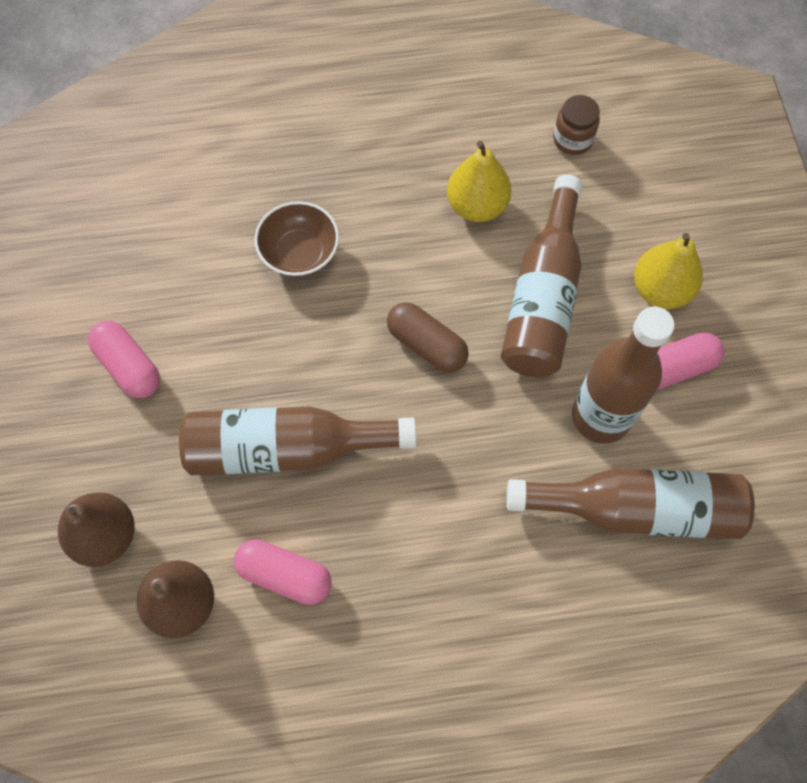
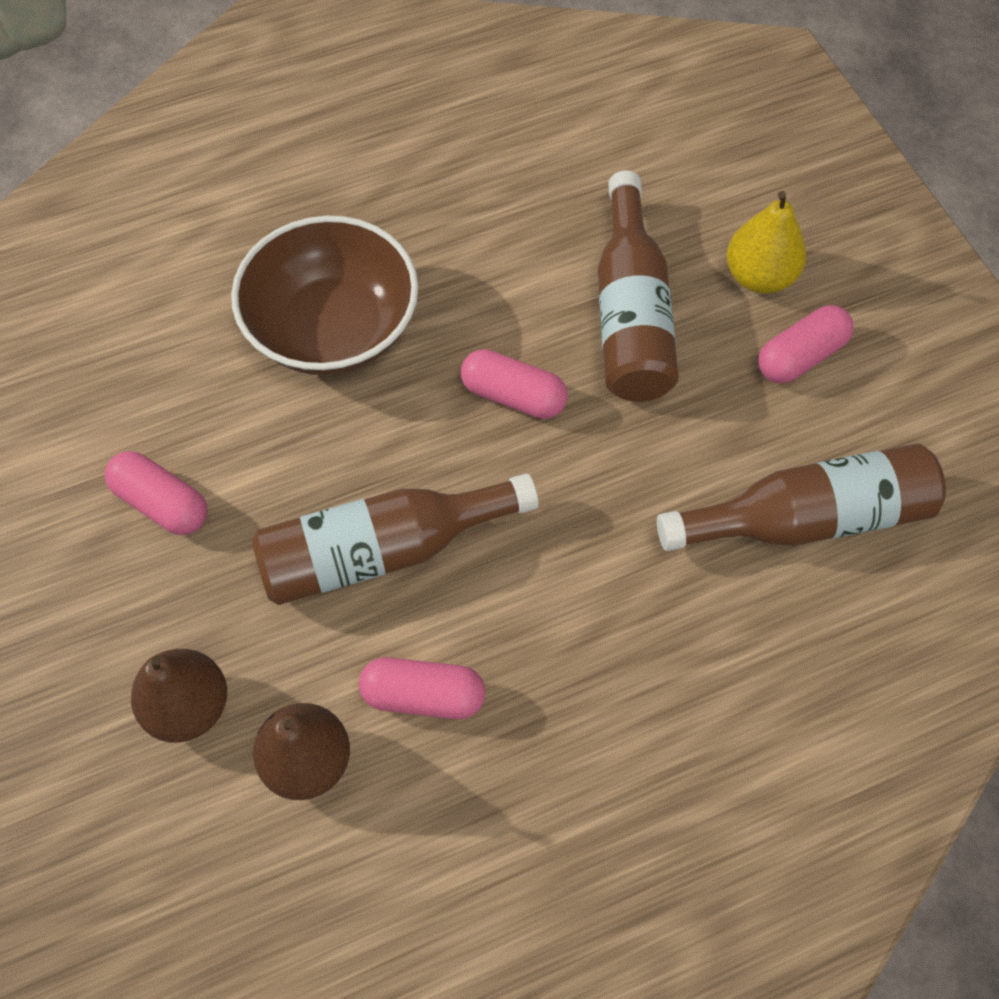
camera: 15 degrees left, 5 degrees down
(299, 253) = (333, 328): brown bowl -> brown bowl, size x1.78
(426, 344) = (513, 395): brown capsule -> pink capsule
(477, 206) = (525, 232): yellow pear -> none
(572, 139) = (611, 139): brown jar -> none
(601, 416) = (736, 427): brown bottle -> none

